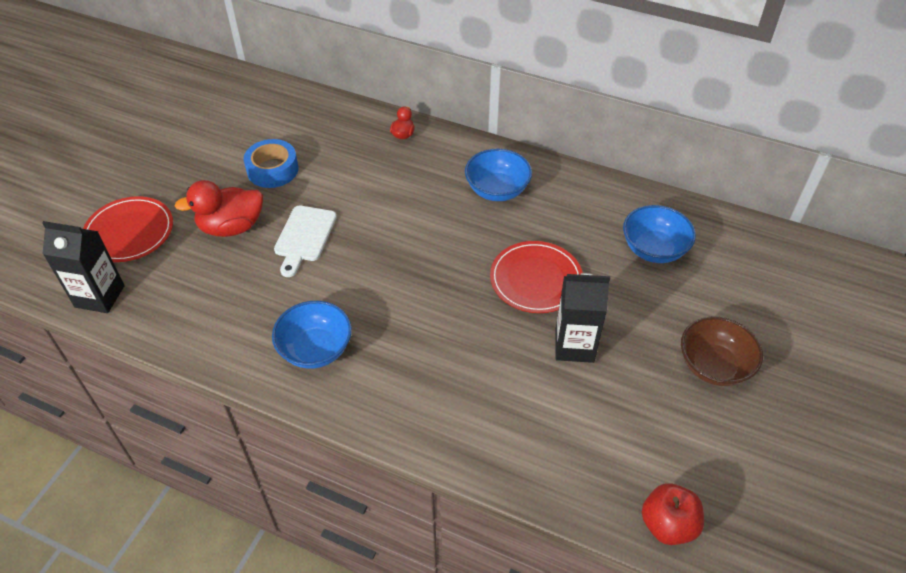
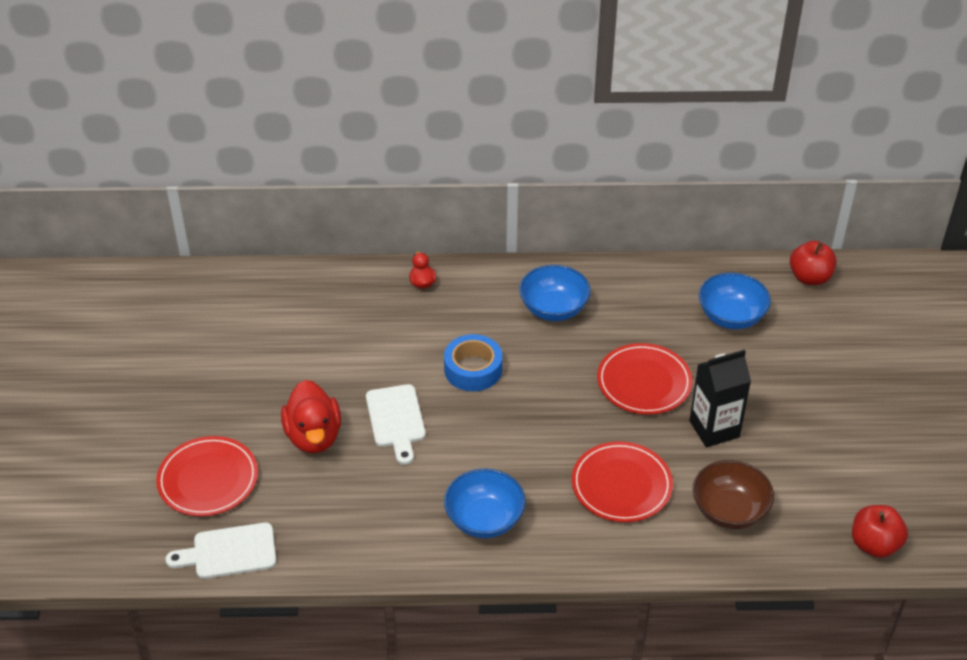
camera: 25 degrees left, 5 degrees down
(99, 296) = (229, 552): black carton -> white cutting board
(231, 227) = (313, 436): red duck -> red duck turned 60 degrees counterclockwise
(272, 170) = (312, 364): blue tape -> blue tape (473, 369)
(455, 365) = (621, 485): none -> red plate
(713, 366) = (839, 403): brown bowl -> brown bowl (729, 511)
(752, 239) = (810, 277): none -> red apple

